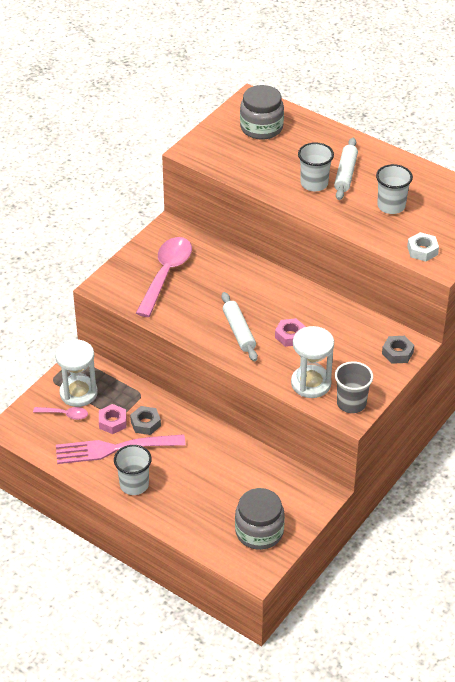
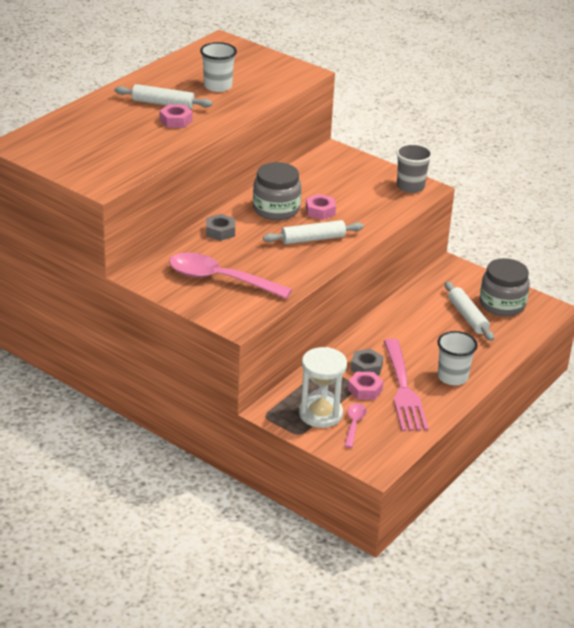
camera: 90 degrees left, 10 degrees down
(233, 502) = (467, 317): none -> white rolling pin
(261, 128) = (70, 142): grey jar -> grey jar (276, 209)
(311, 383) = (386, 205): white hourglass -> none
(314, 184) = (176, 120): white cup -> pink nut
(397, 353) = (344, 159): grey nut -> grey nut (220, 231)
(422, 250) = (285, 78): white nut -> none

